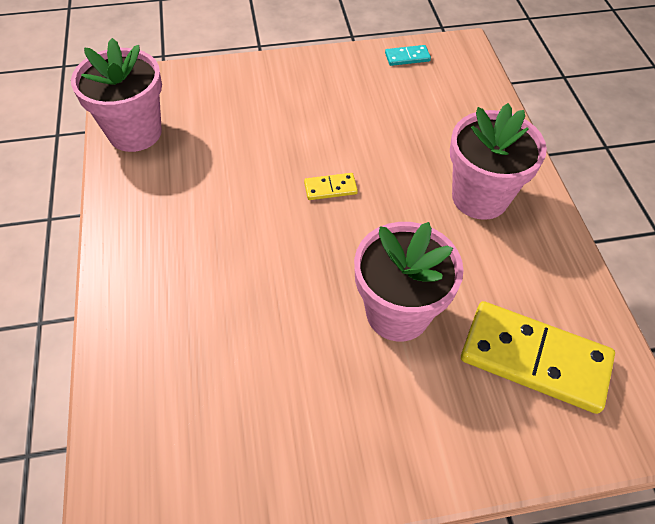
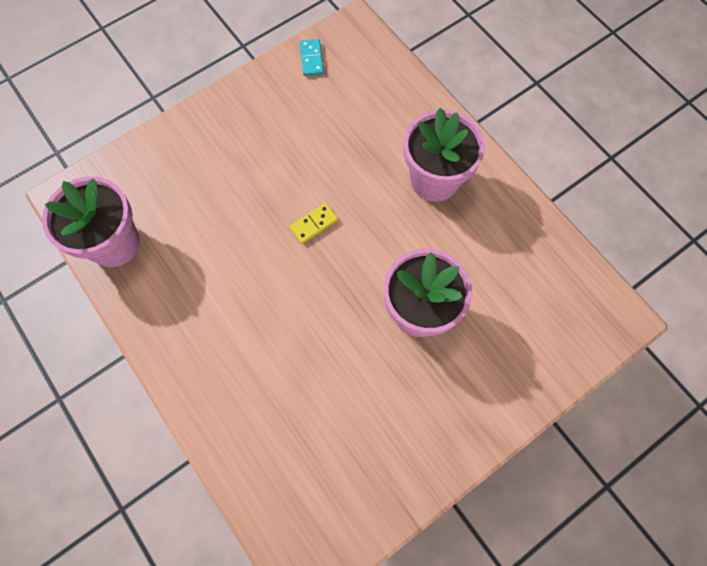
camera: 25 degrees left, 15 degrees up
(407, 57) = (311, 59): turquoise domino -> turquoise domino turned 60 degrees counterclockwise
(534, 358) = (530, 302): yellow domino -> none

